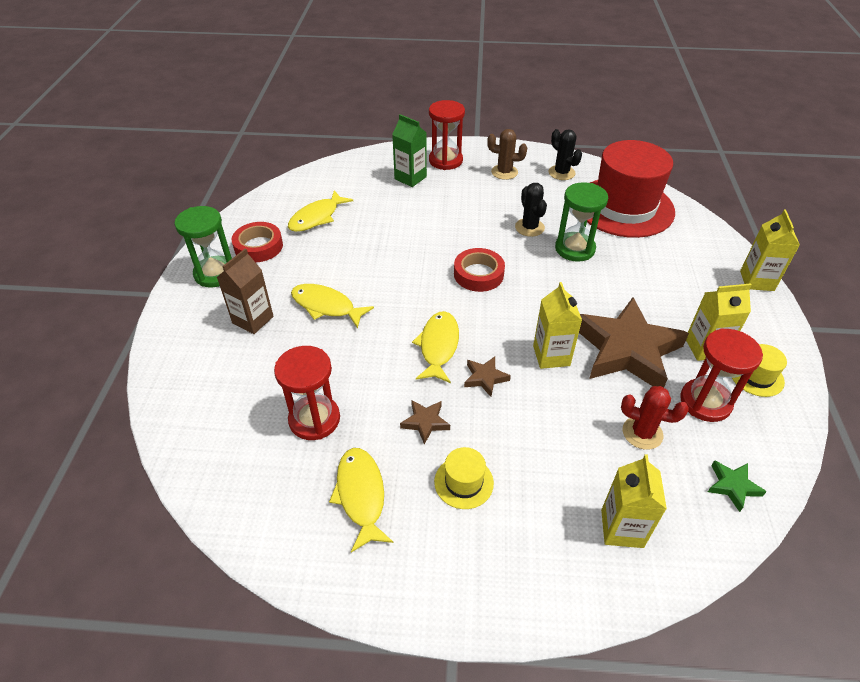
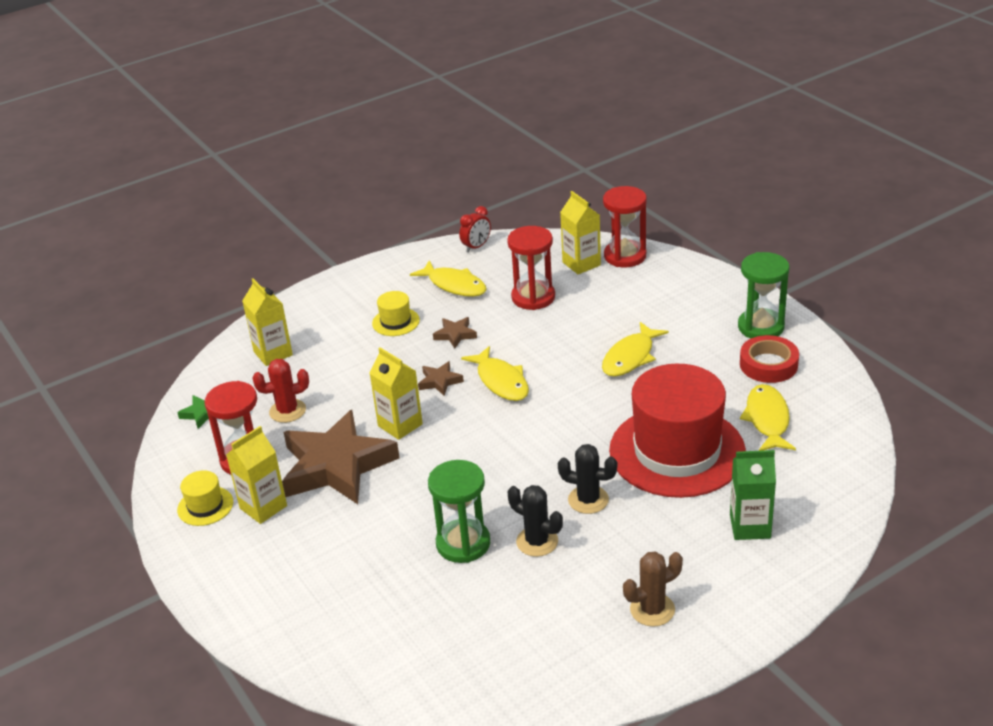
camera: 145 degrees right, 10 degrees down
(253, 320) = (671, 318): brown carton -> none
(275, 546) = (476, 247): none -> red clock
(326, 306) = (630, 357): yellow fish -> yellow fish turned 135 degrees clockwise
(445, 160) = (747, 581): red hourglass -> red hourglass (625, 256)
(478, 274) = (534, 457): red tape -> none
(561, 173) = (578, 658): black cactus -> black cactus (588, 500)
(624, 207) = (449, 644): red hat -> red hat (677, 451)
(757, 281) = (232, 621): yellow carton -> yellow carton (581, 264)

